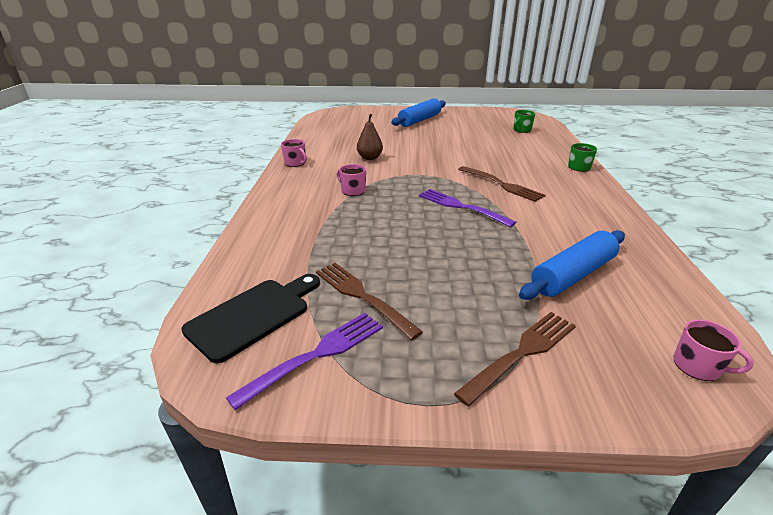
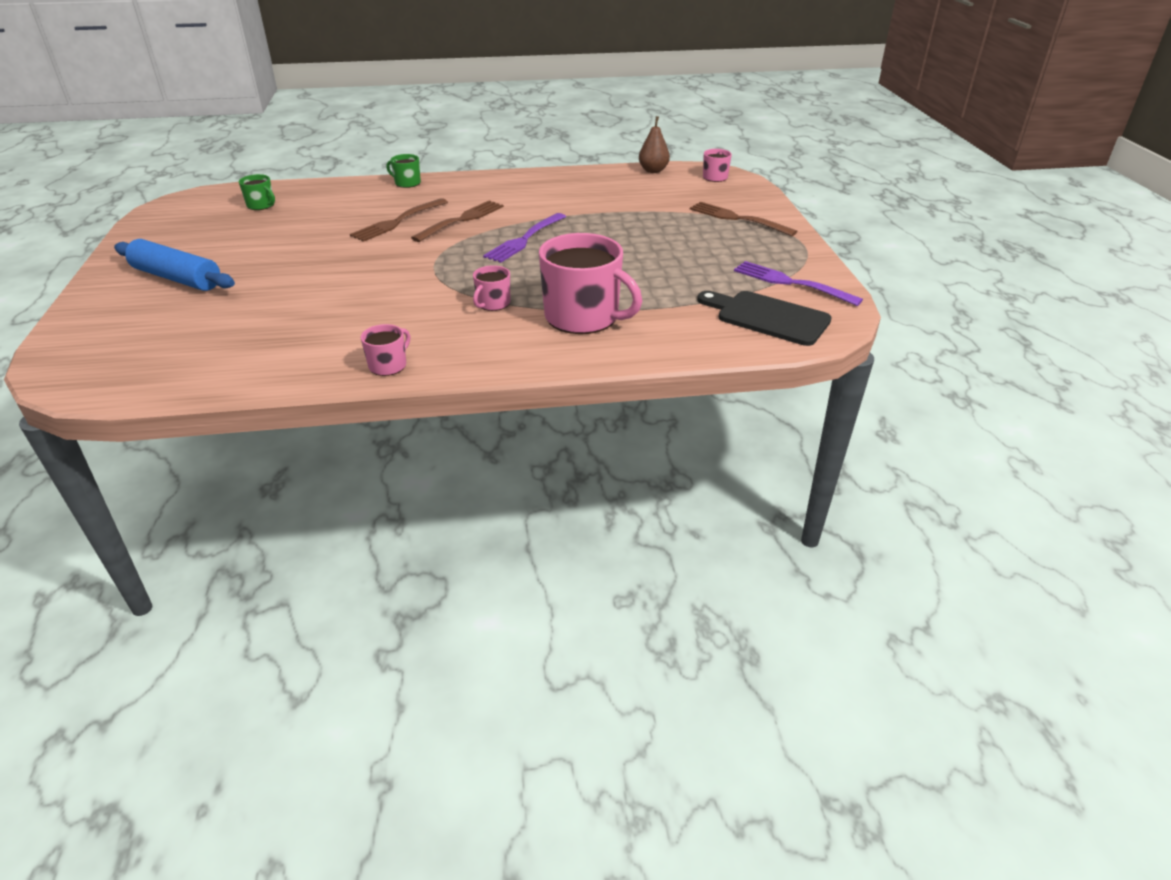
camera: 100 degrees left, 5 degrees up
(314, 220) = (583, 317): none -> pink mug
(363, 297) = (711, 274): brown fork -> brown fork (398, 221)
(369, 158) = (368, 304): brown pear -> brown pear (653, 170)
(572, 275) = (634, 200): blue rolling pin -> none

